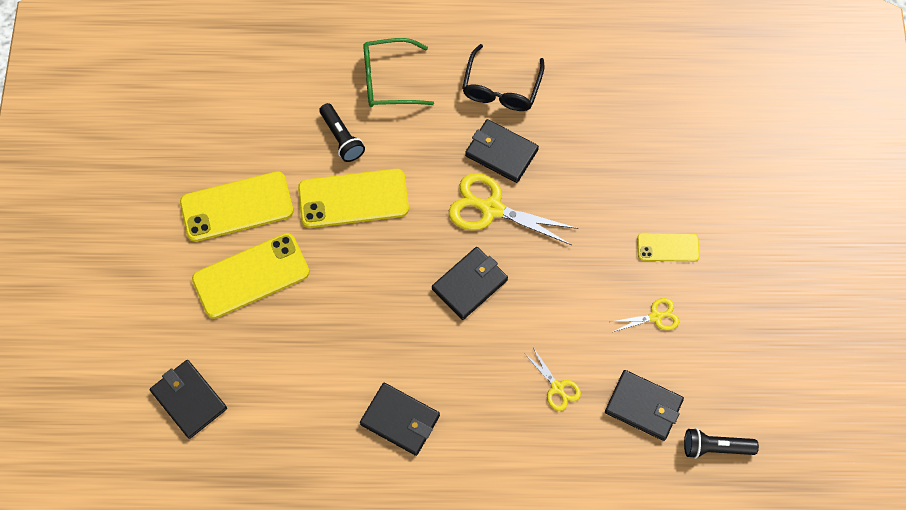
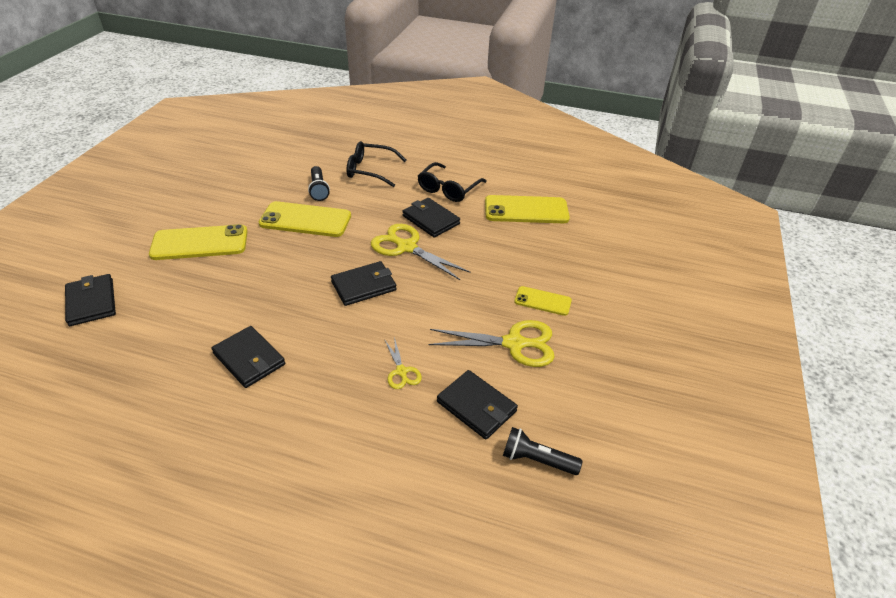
camera: 15 degrees right, 25 degrees down
(237, 207) = (219, 206): yellow phone -> yellow phone (526, 210)
(389, 80) = (370, 170): green glasses -> black glasses
(655, 317) = (514, 344): yellow scissors -> yellow scissors, size x1.91

